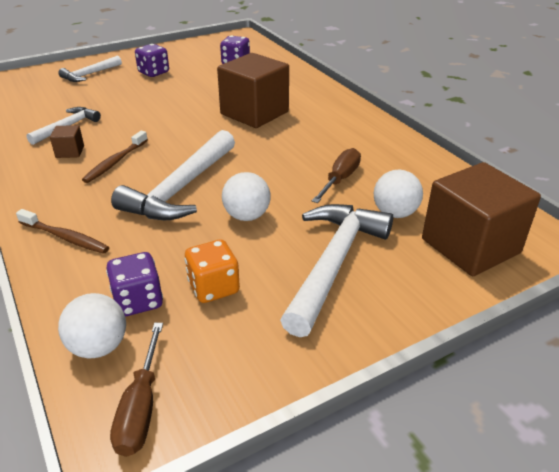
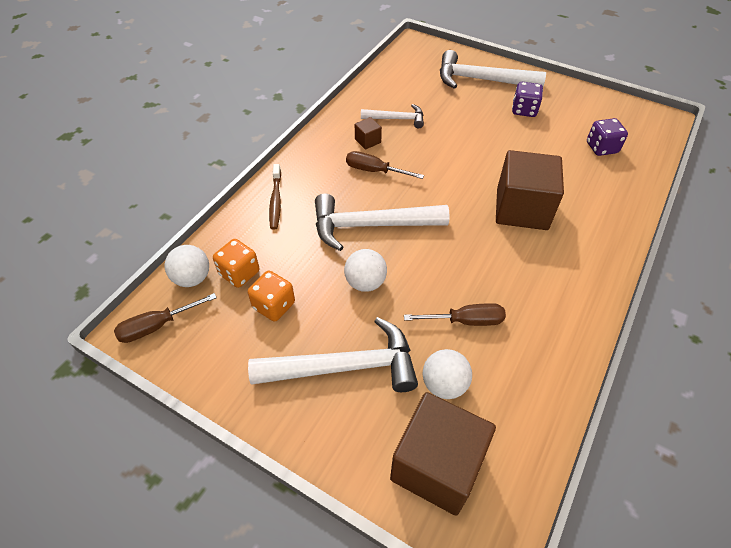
camera: 60 degrees right, 15 degrees up
(90, 74) = (481, 80): white hammer -> white hammer, size x1.77
(115, 162) = (375, 171): brown toothbrush -> brown screwdriver
(138, 301) = (239, 273): purple dice -> orange dice

